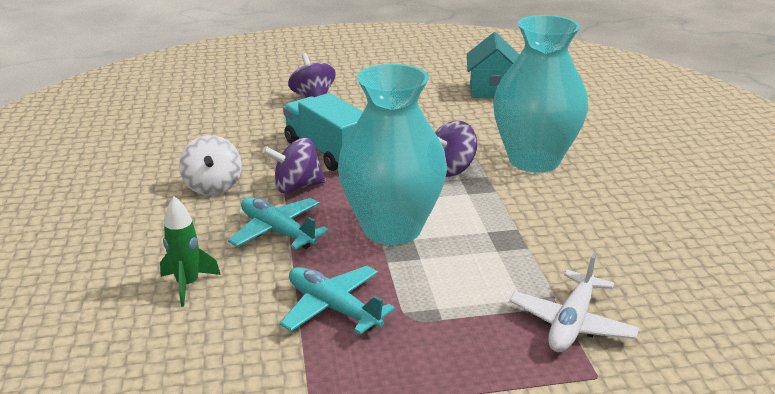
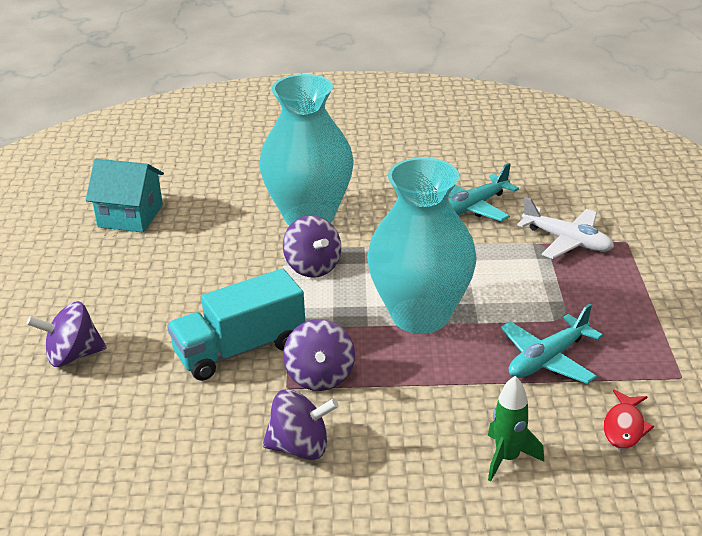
camera: 80 degrees left, 5 degrees up
(213, 187) = (300, 447): white spinning top -> purple spinning top
(225, 361) = (624, 427): none -> red fish
(277, 231) = (413, 393): turquoise plane -> turquoise plane (473, 207)

